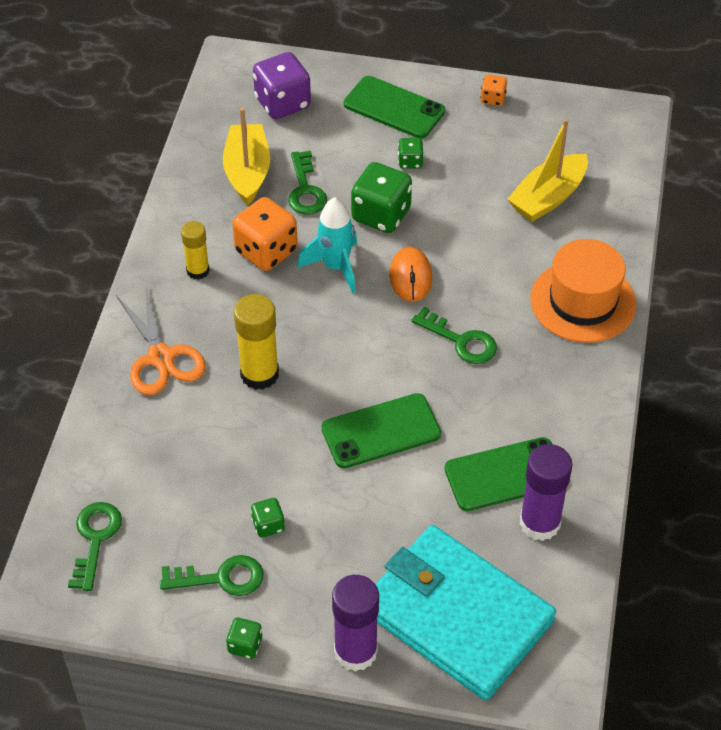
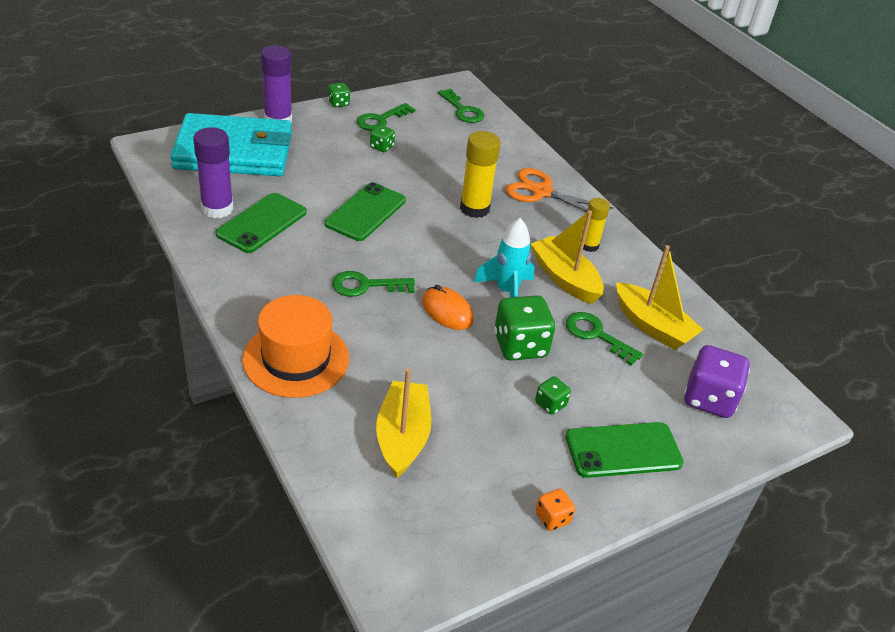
camera: 135 degrees right, 10 degrees down
(266, 251) = (564, 278): orange dice -> yellow boat

